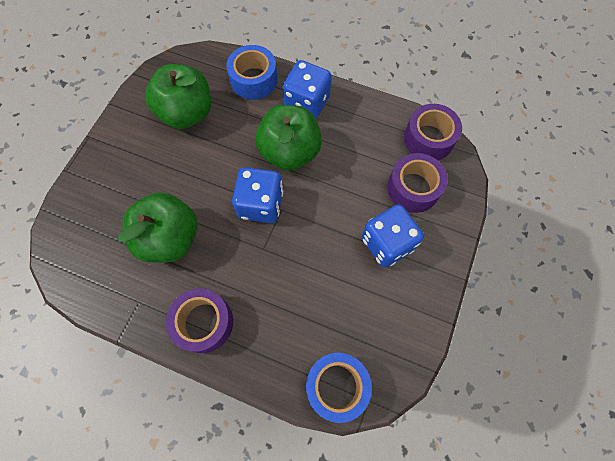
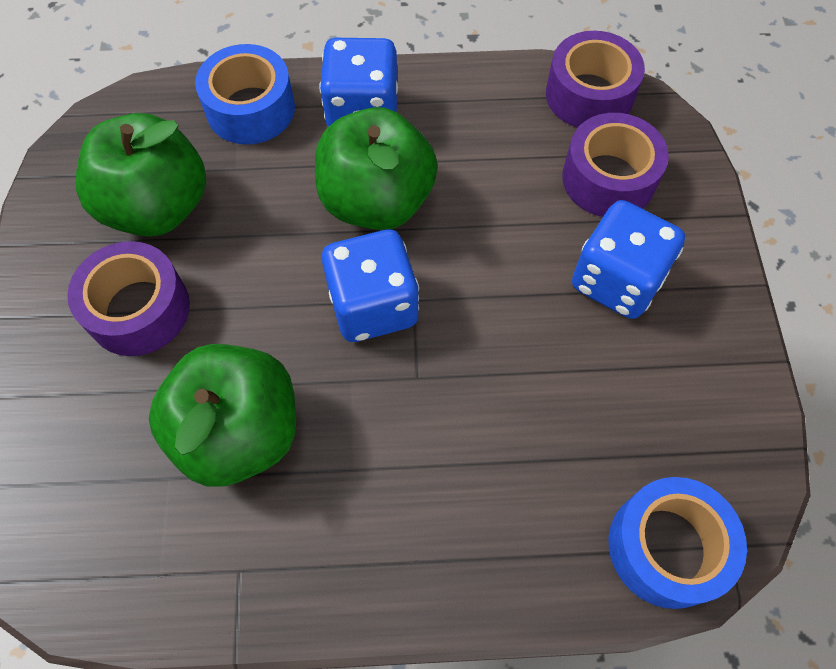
camera: 25 degrees left, 5 degrees down
(204, 323) = (381, 551): purple tape -> purple tape (139, 309)

